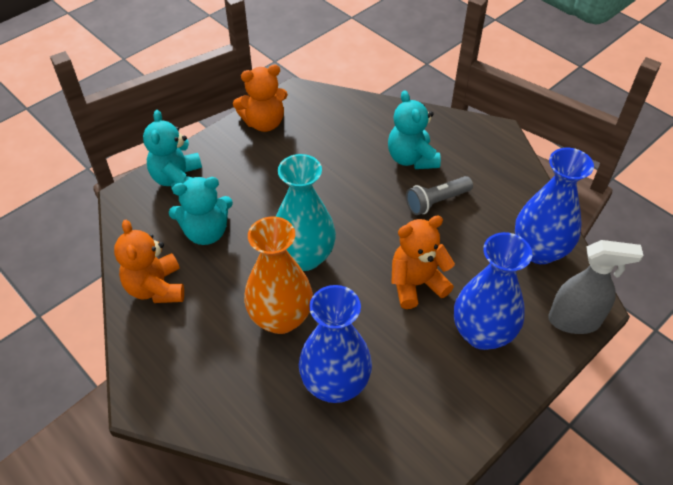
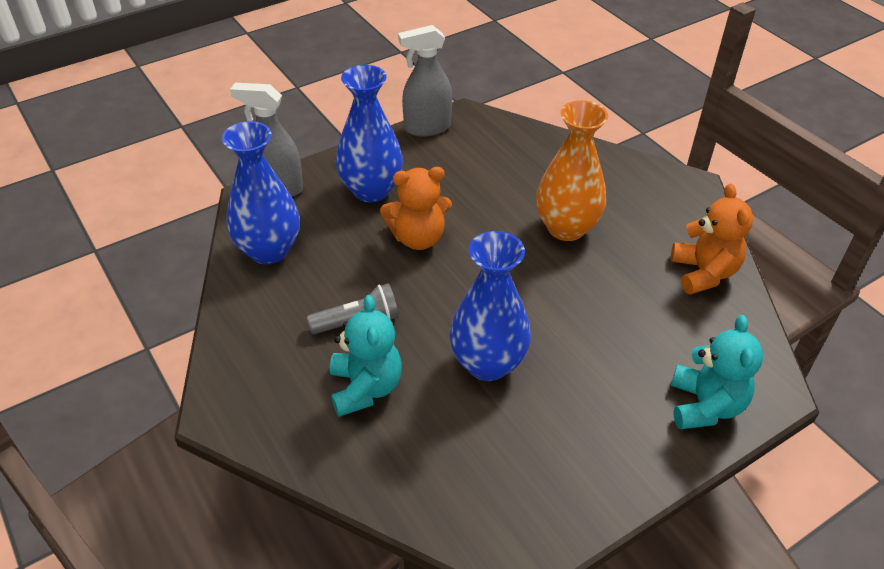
camera: 170 degrees left, 5 degrees down
(206, 232) = (655, 326): turquoise teddy bear -> none
(264, 123) = (579, 492): orange teddy bear -> none
(304, 257) = (535, 281): turquoise vase -> none
(335, 384) = (519, 174): blue vase -> blue vase (487, 363)
(458, 444) = (427, 128): none -> grey spray bottle

